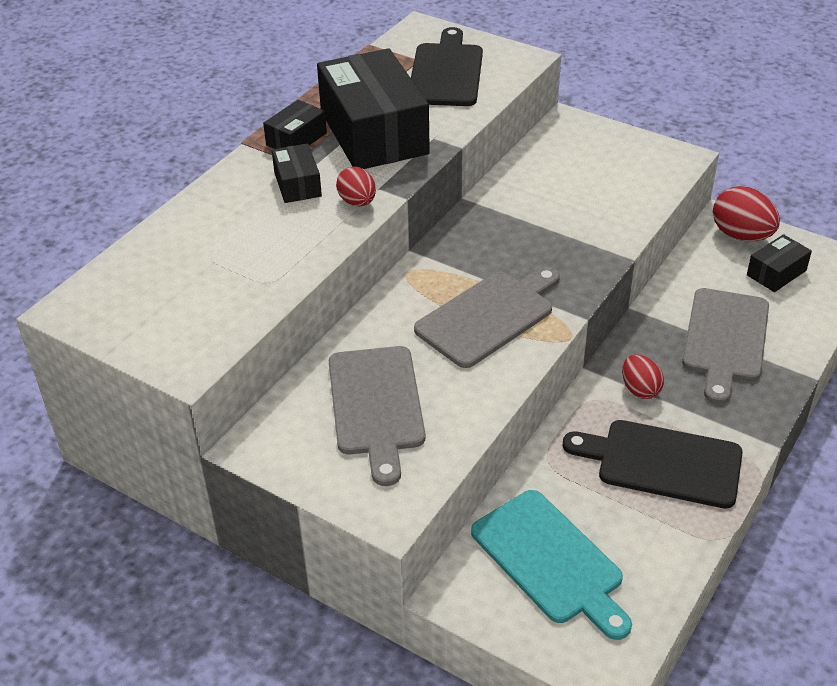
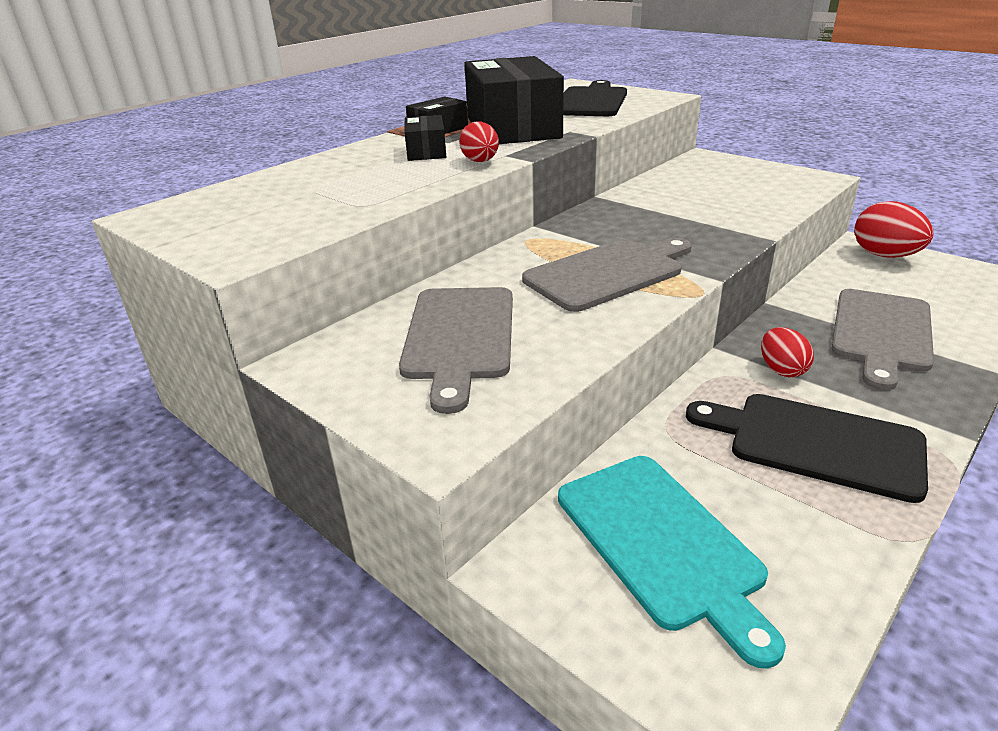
camera: 10 degrees right, 10 degrees down
(776, 273) = (931, 284): black box -> none

